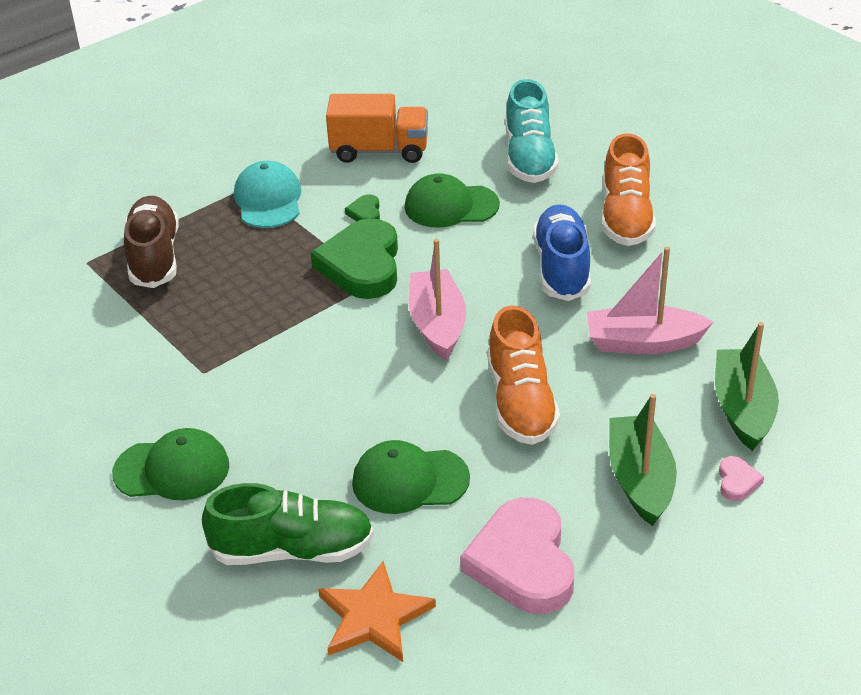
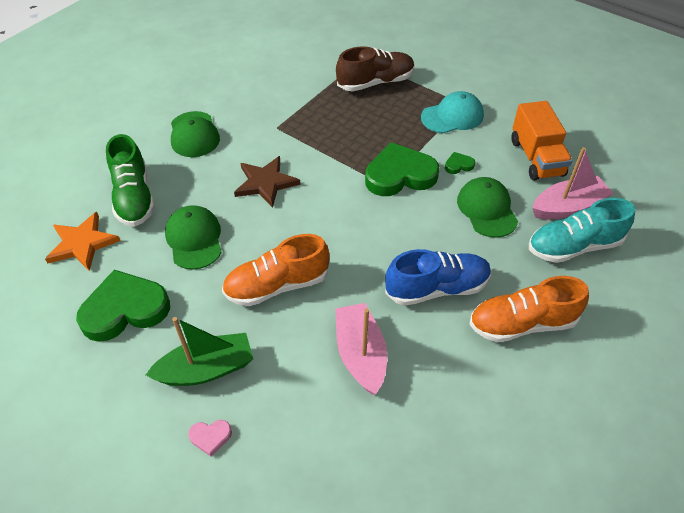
camera: 75 degrees right, 10 degrees up
(323, 395) = (265, 183): none -> brown star
(437, 324) = (348, 225): pink boat -> pink boat (568, 207)
(522, 562) = (125, 309): pink heart -> green heart
(742, 409) = (295, 435): green boat -> none

